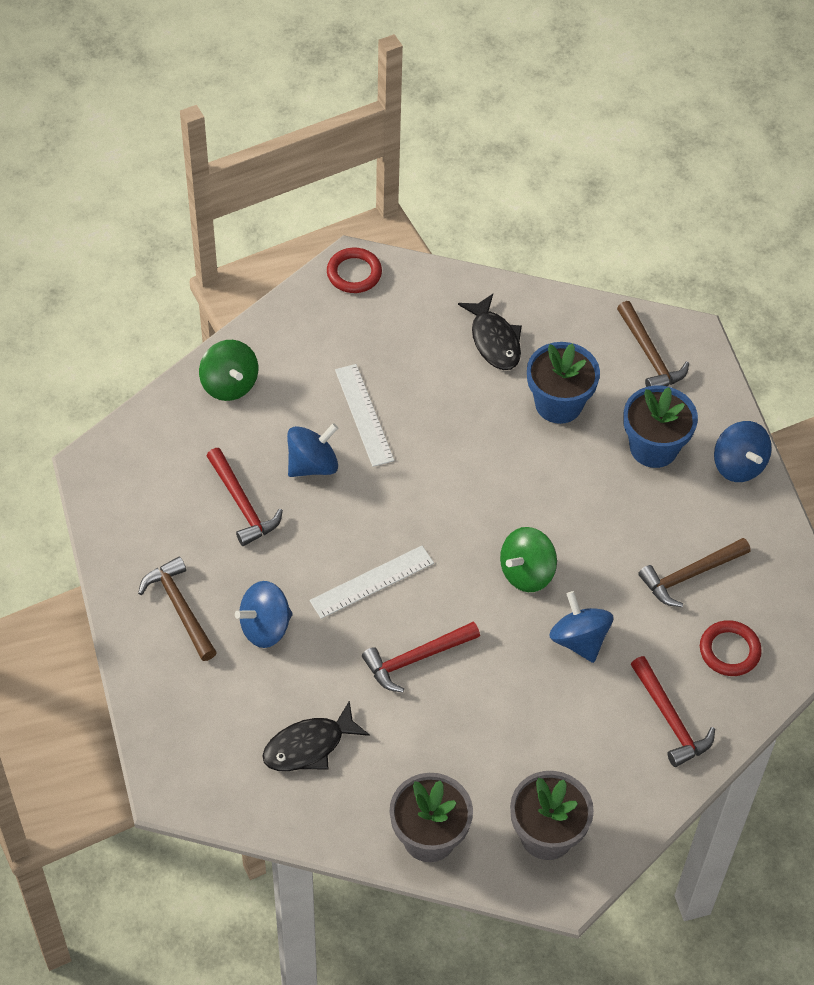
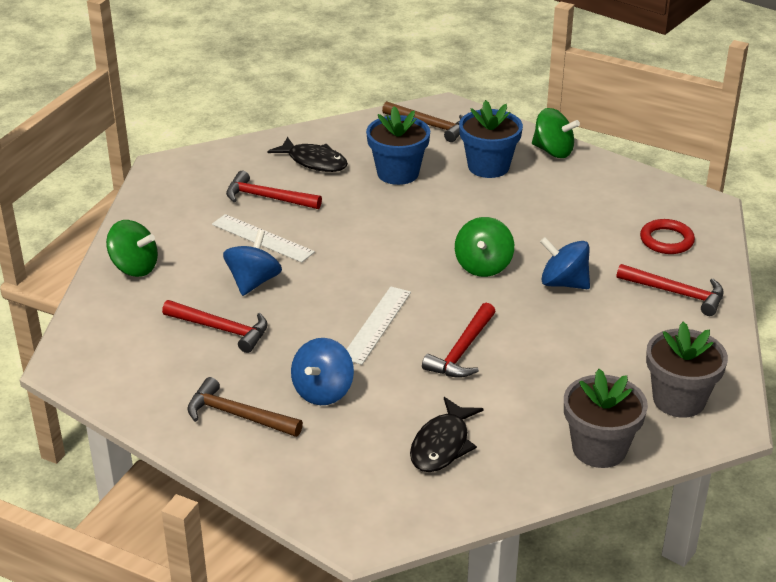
camera: 35 degrees left, 20 degrees down
(354, 273) = (168, 170): red ring -> none
(411, 364) = (267, 198): none -> red hammer
(690, 575) = (592, 216): brown hammer -> none
(738, 465) = (553, 151): blue spinning top -> green spinning top

